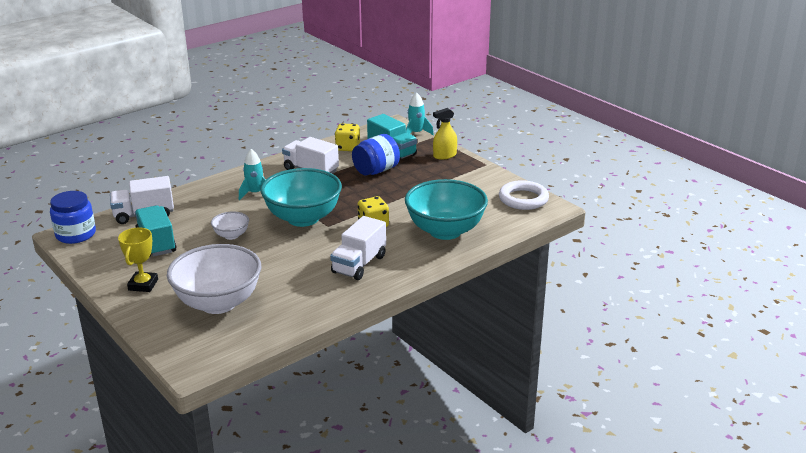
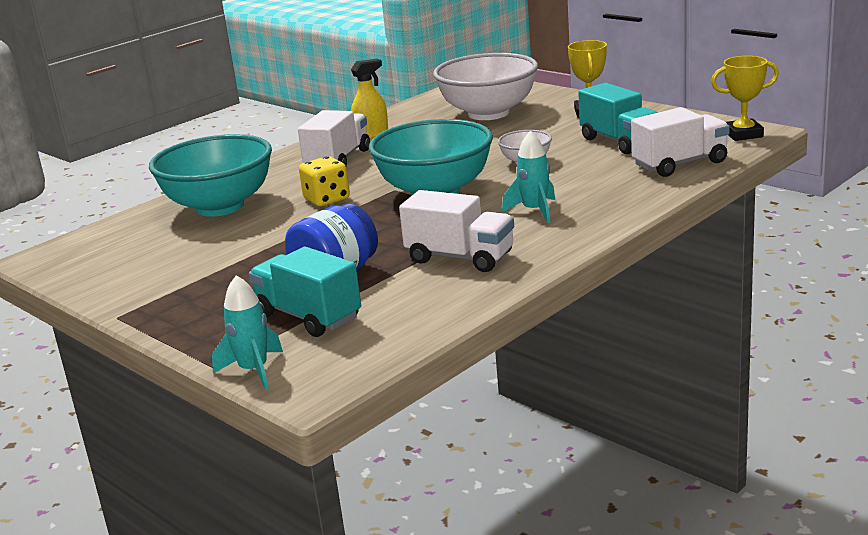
camera: 175 degrees right, 5 degrees down
(76, 234) = (743, 134): blue jar -> yellow trophy
(348, 147) = (406, 313): yellow dice -> none
(444, 155) = (197, 323): yellow spray bottle -> yellow spray bottle (371, 134)
(523, 199) = (78, 264): white ring -> none

